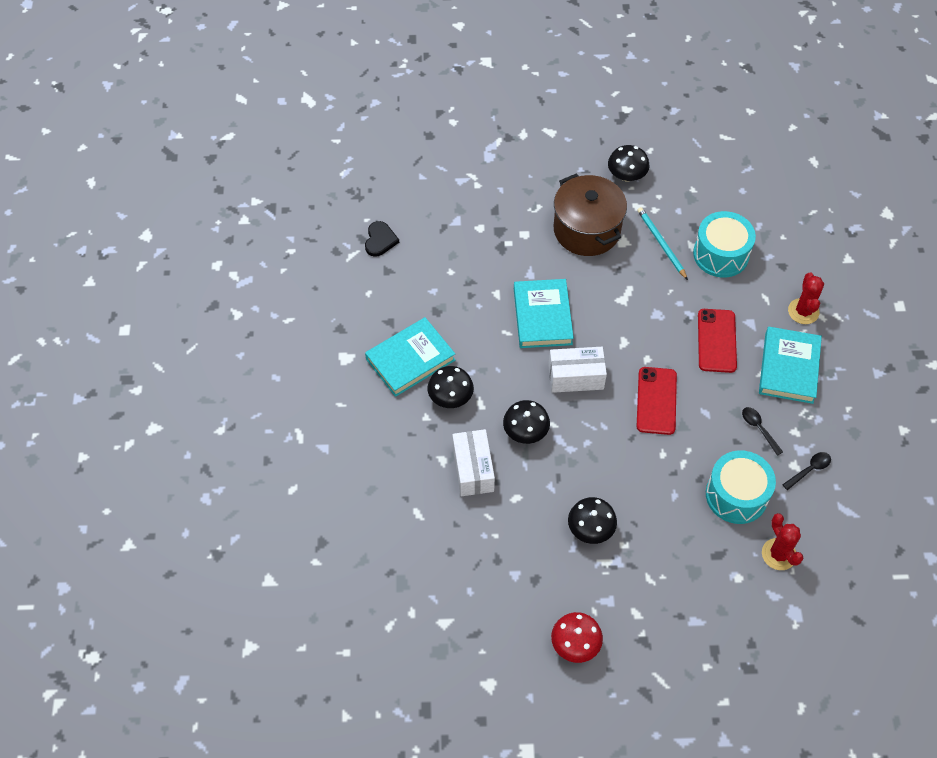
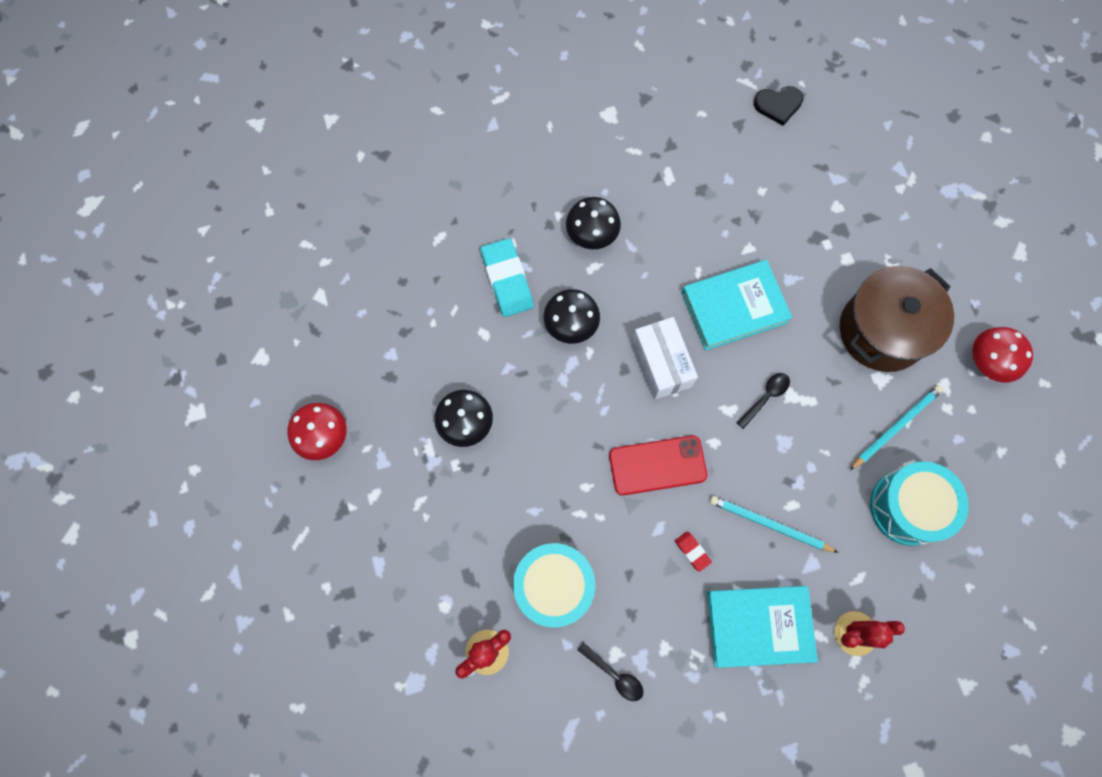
camera: 75 degrees right, 15 degrees up
(410, 359) = (628, 179): turquoise book -> none
(473, 469) = (507, 280): white box -> turquoise eraser
(626, 175) = (989, 361): black mushroom -> red mushroom
(716, 341) = (769, 524): red phone -> turquoise pencil
(727, 395) = (692, 551): none -> red eraser
(759, 429) = (655, 600): black spoon -> black spoon (765, 397)

